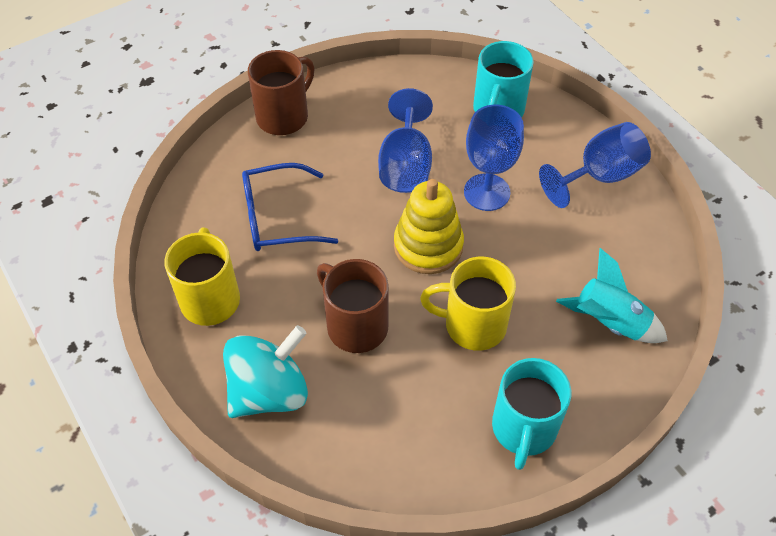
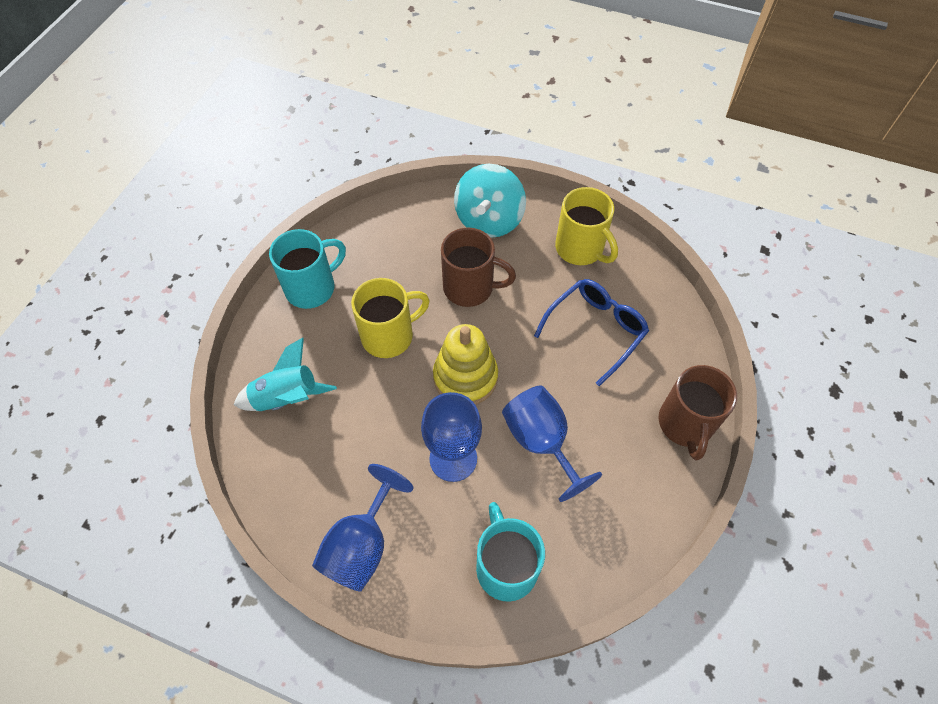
camera: 145 degrees right, 5 degrees up
(523, 429) = (312, 287): turquoise mug -> turquoise mug turned 75 degrees clockwise

